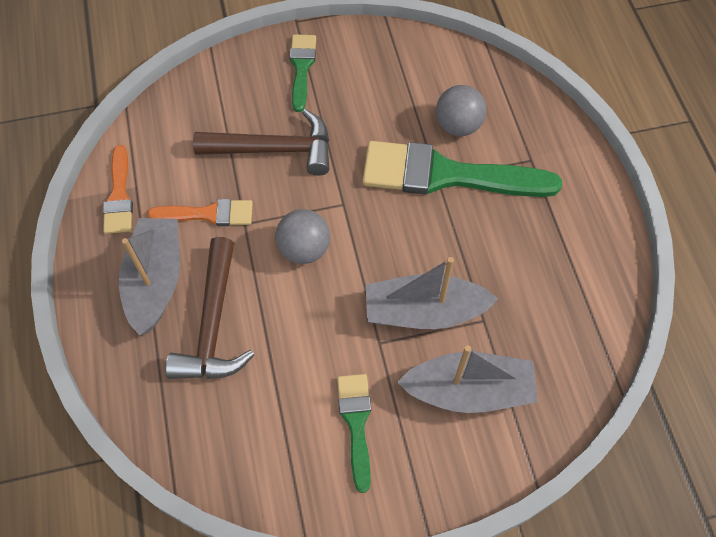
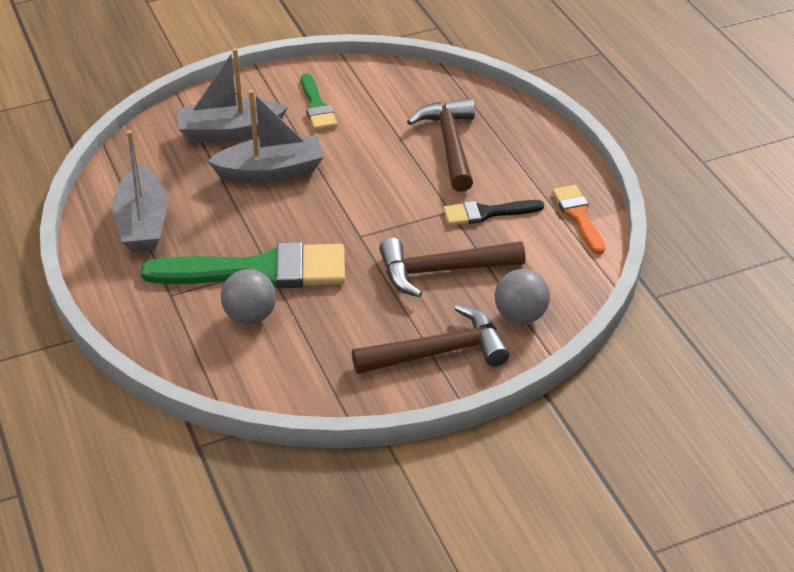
camera: 170 degrees right, 20 degrees down
(156, 281) = (512, 164): grey boat -> grey boat (142, 223)
(208, 214) = (487, 213): orange brush -> black brush
(301, 68) = (438, 352): green brush -> brown hammer
(304, 249) = (387, 199): grey ball -> grey ball (520, 316)

